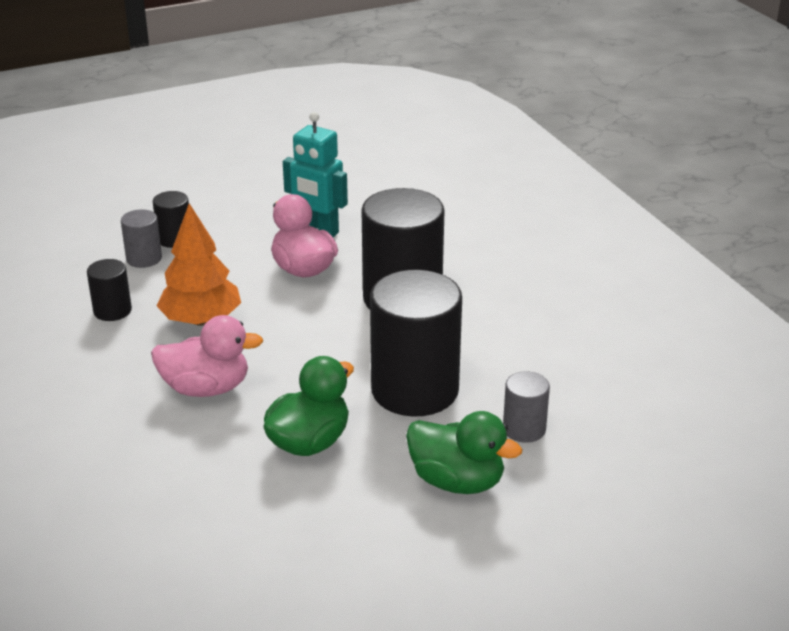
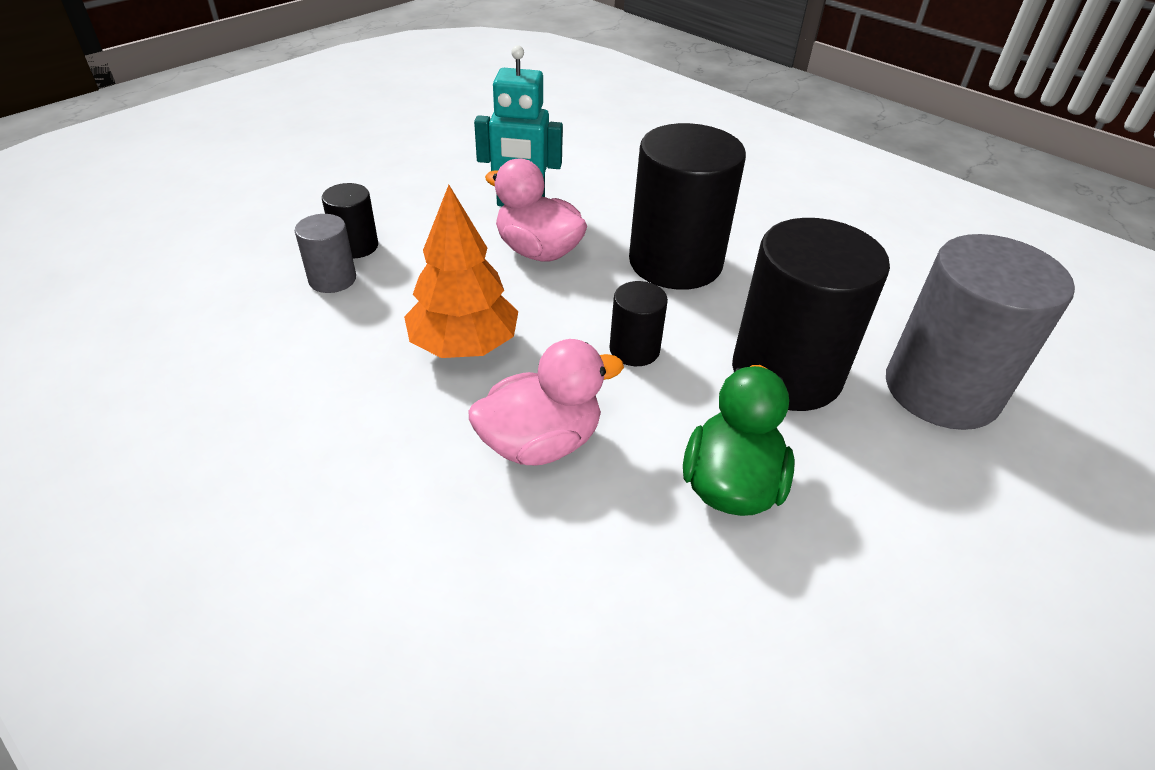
camera: 25 degrees left, 10 degrees up
(112, 311) = (335, 361): black cylinder -> black cylinder (634, 350)
(457, 481) = (942, 485): green duck -> none
(524, 429) = (941, 390): grey cylinder -> grey cylinder, size x2.13

